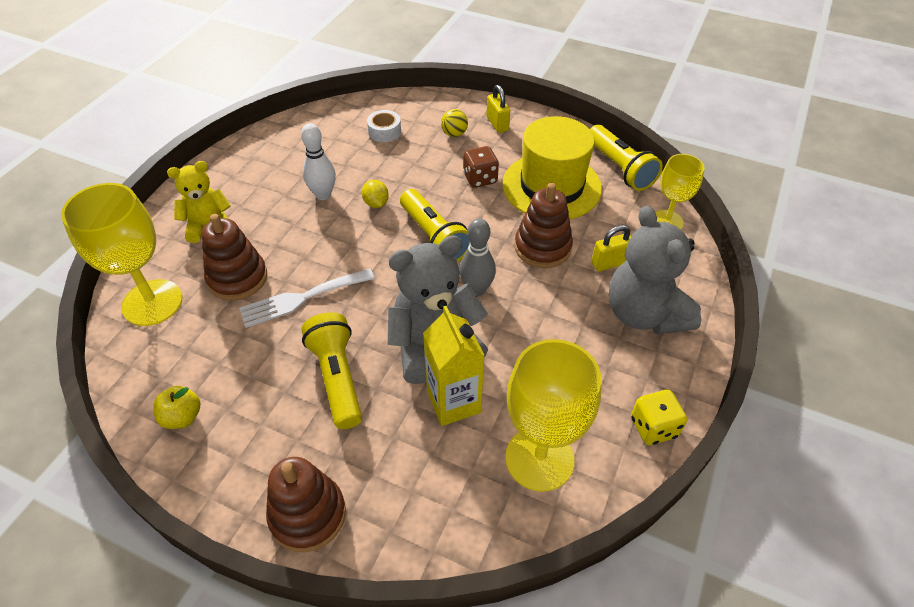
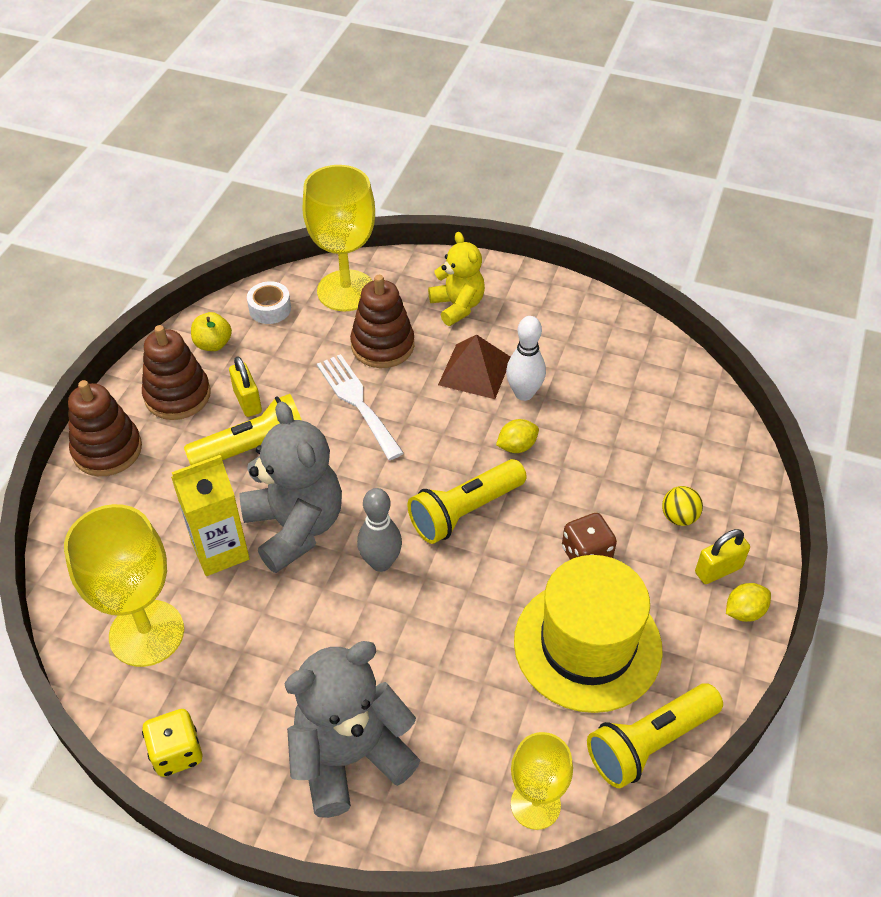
camera: 85 degrees right, 0 degrees up
(289, 220) = (475, 371): none -> brown pyramid
(384, 131) = (662, 437): white tape -> white tape (270, 309)
(528, 118) = (744, 611): none -> yellow lemon
(542, 247) = (460, 634): brown stacking toy -> brown stacking toy (177, 395)
(610, 263) = (439, 717): yellow padlock -> yellow padlock (247, 401)

